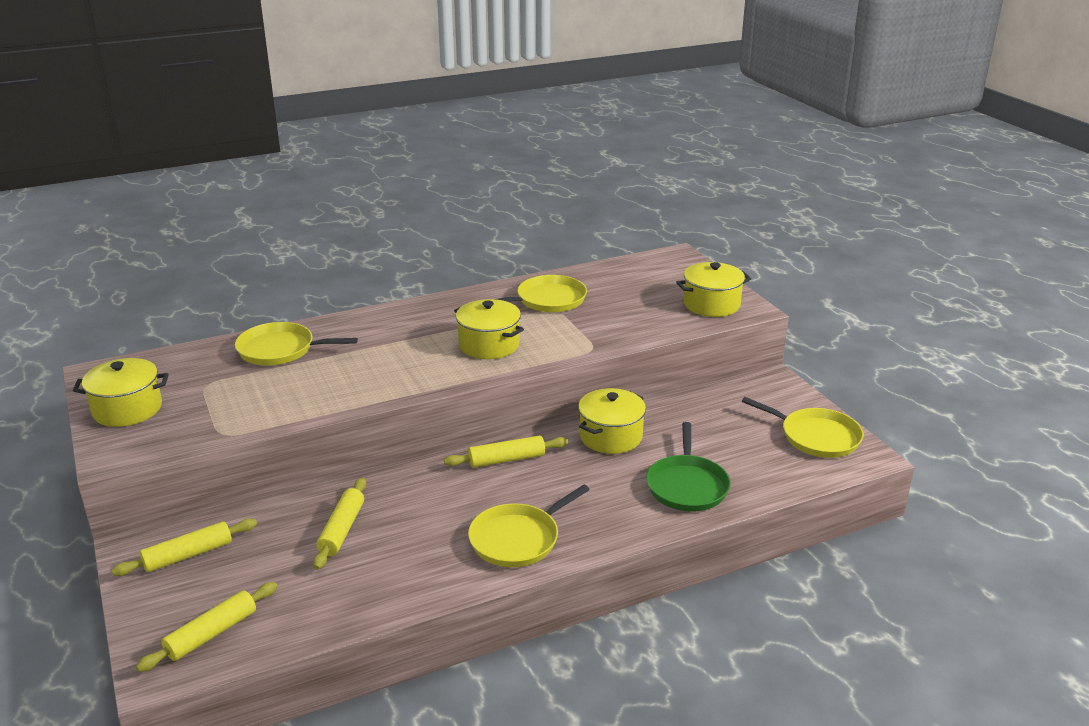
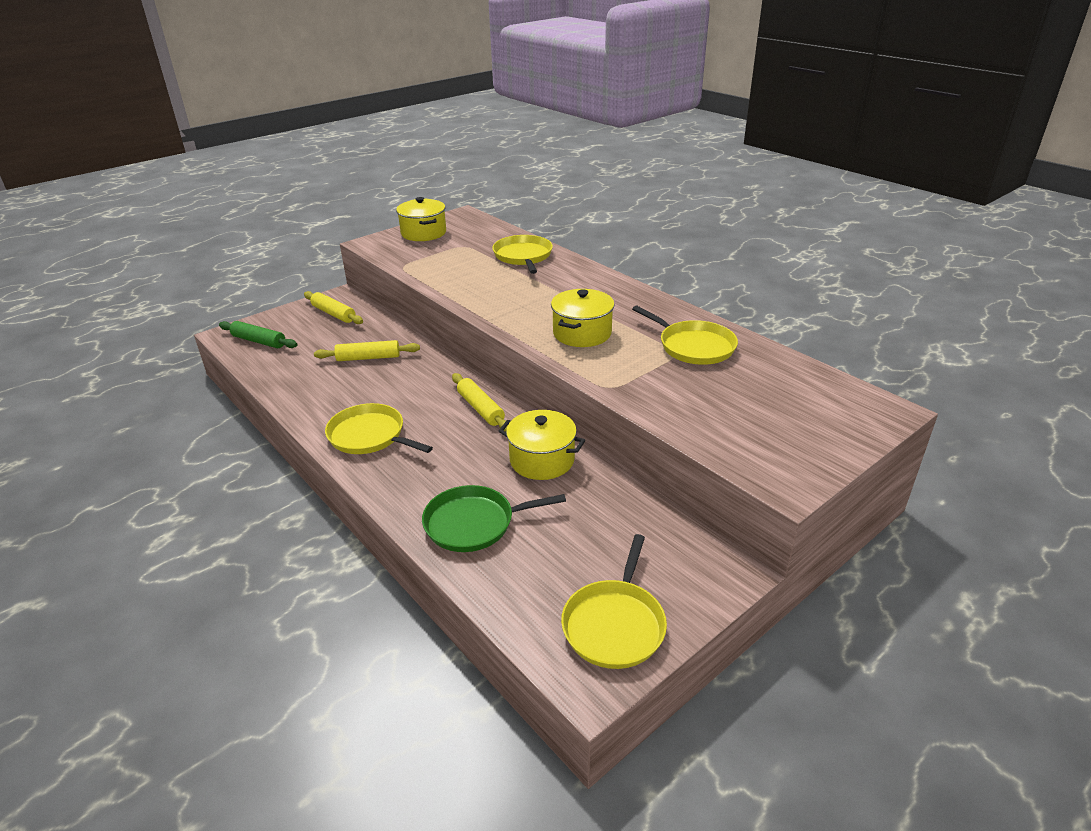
camera: 75 degrees right, 5 degrees up
(212, 634) = (259, 341): yellow rolling pin -> green rolling pin
(711, 304) = (773, 452): yellow pot -> none

